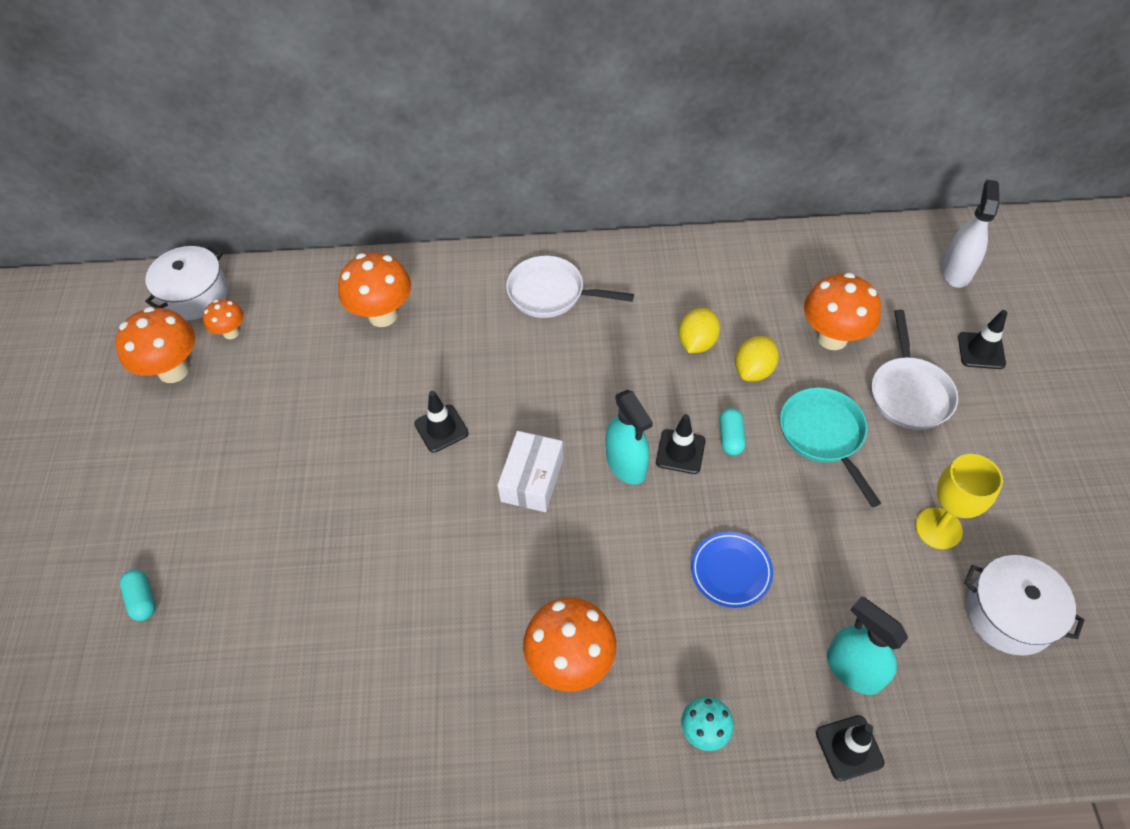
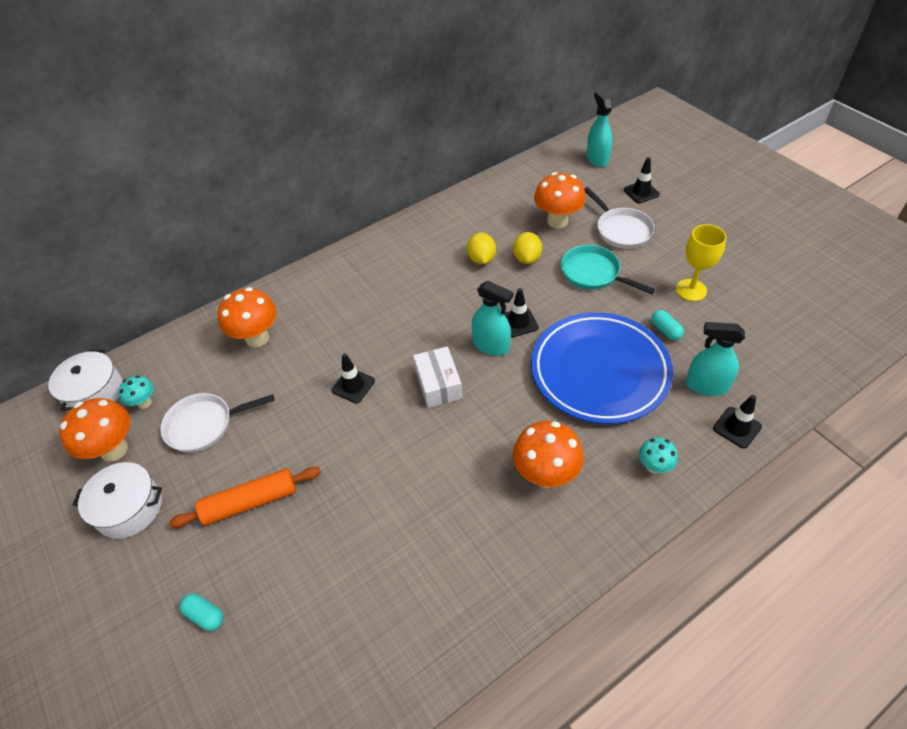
camera: 30 degrees left, 5 degrees down
(231, 332) = (144, 403): orange mushroom -> turquoise mushroom
(256, 504) = (250, 502): none -> orange rolling pin
(551, 293) = (367, 273): white pan -> white pan (204, 425)
(731, 437) = (542, 300): turquoise capsule -> turquoise capsule (665, 330)
(731, 571) = (599, 371): blue plate -> blue plate, size x2.39
(956, 271) = (597, 159): white spray bottle -> turquoise spray bottle
(1009, 614) = (759, 314): white pot -> white pot (129, 508)

